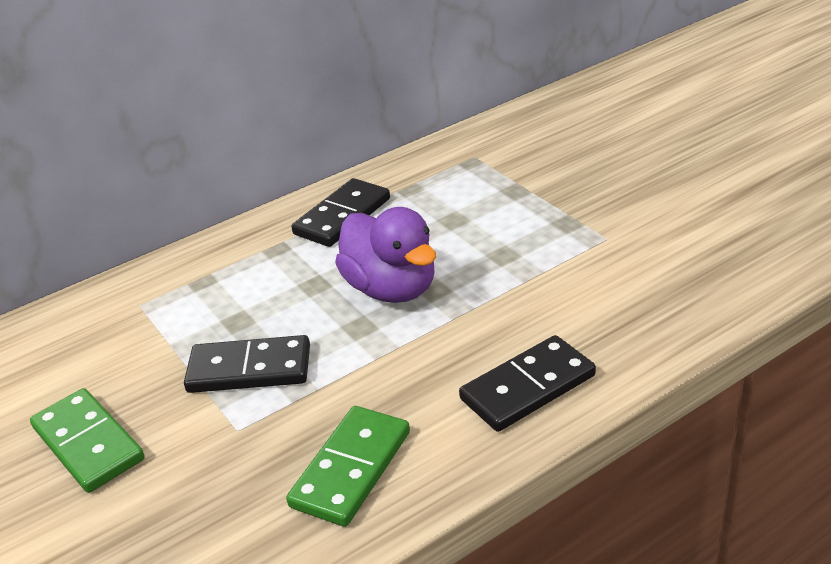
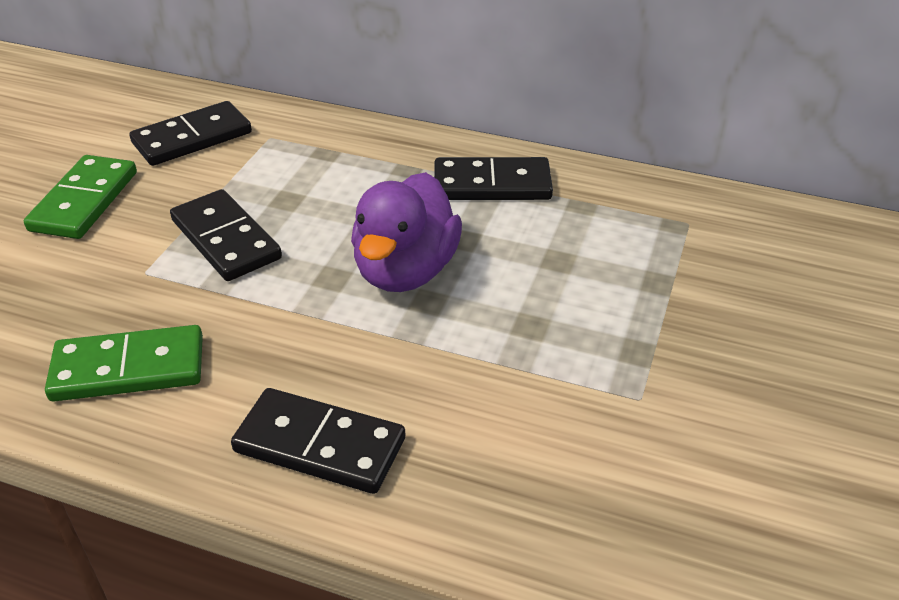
camera: 50 degrees right, 5 degrees up
(80, 349) = (192, 138): none -> black domino

